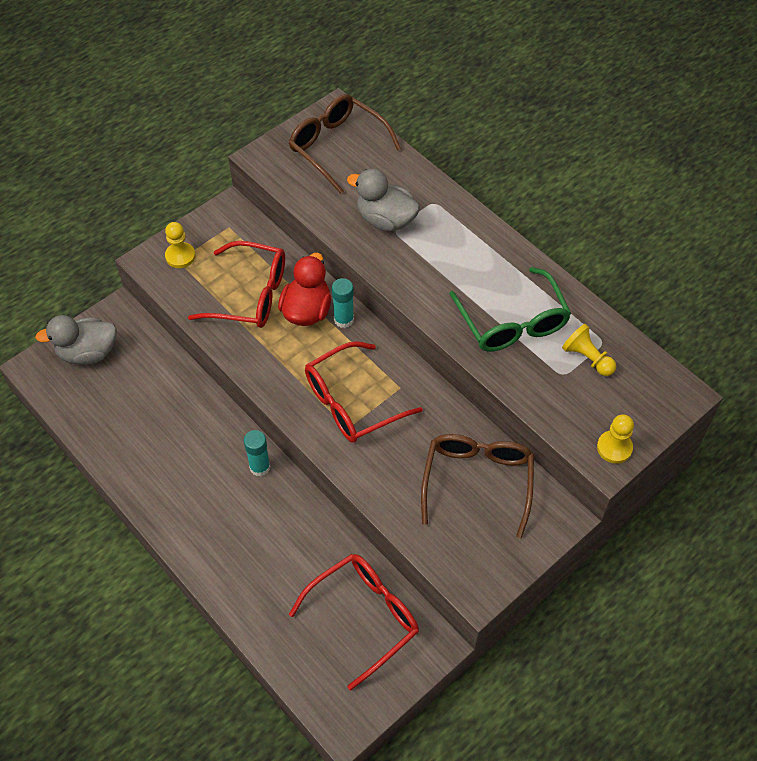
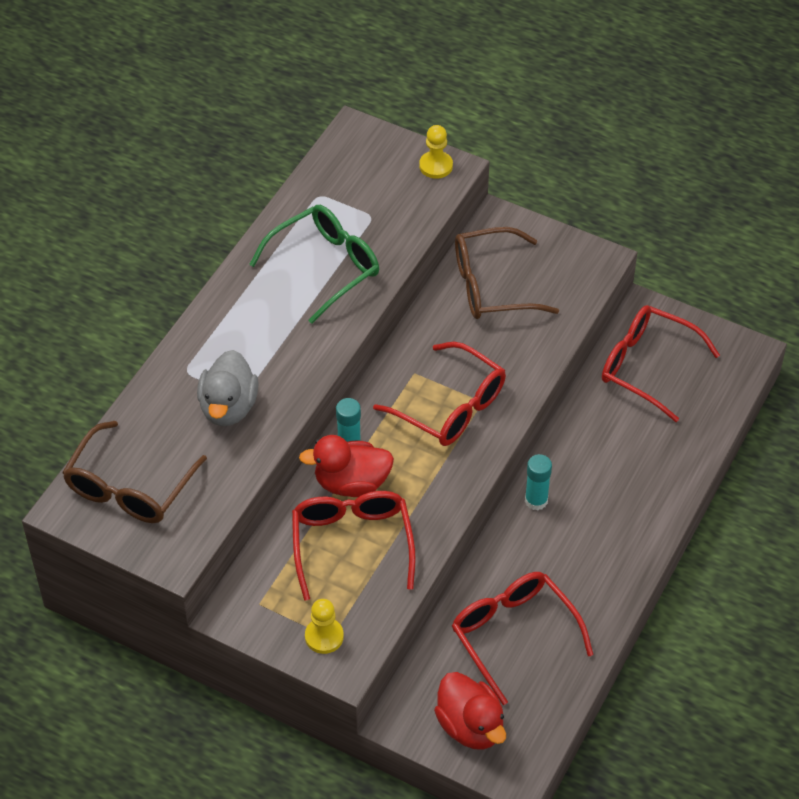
camera: 110 degrees left, 5 degrees down
(88, 353) = (470, 726): grey duck -> red duck
(146, 406) = (513, 634): none -> red glasses
(587, 358) = (343, 203): yellow pawn -> none

